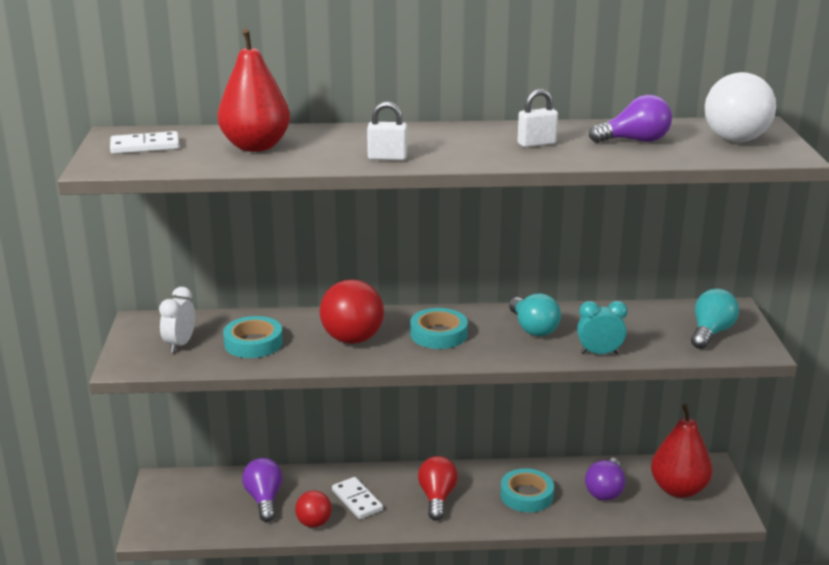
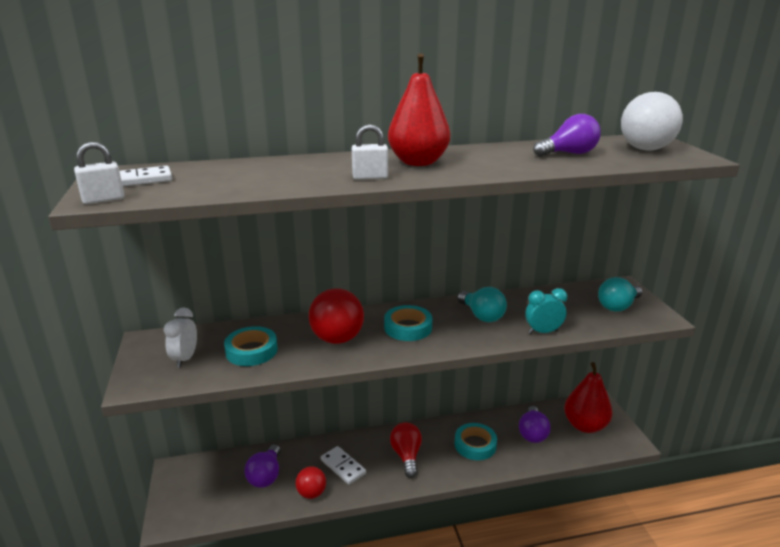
camera: 10 degrees left, 0 degrees up
(255, 146) = (245, 175): red pear -> red pear (418, 162)
(264, 499) = (266, 476): purple light bulb -> purple light bulb turned 150 degrees counterclockwise
(536, 144) = (491, 160): white padlock -> white padlock (103, 200)
(711, 332) = (618, 306): turquoise light bulb -> turquoise light bulb turned 150 degrees counterclockwise

